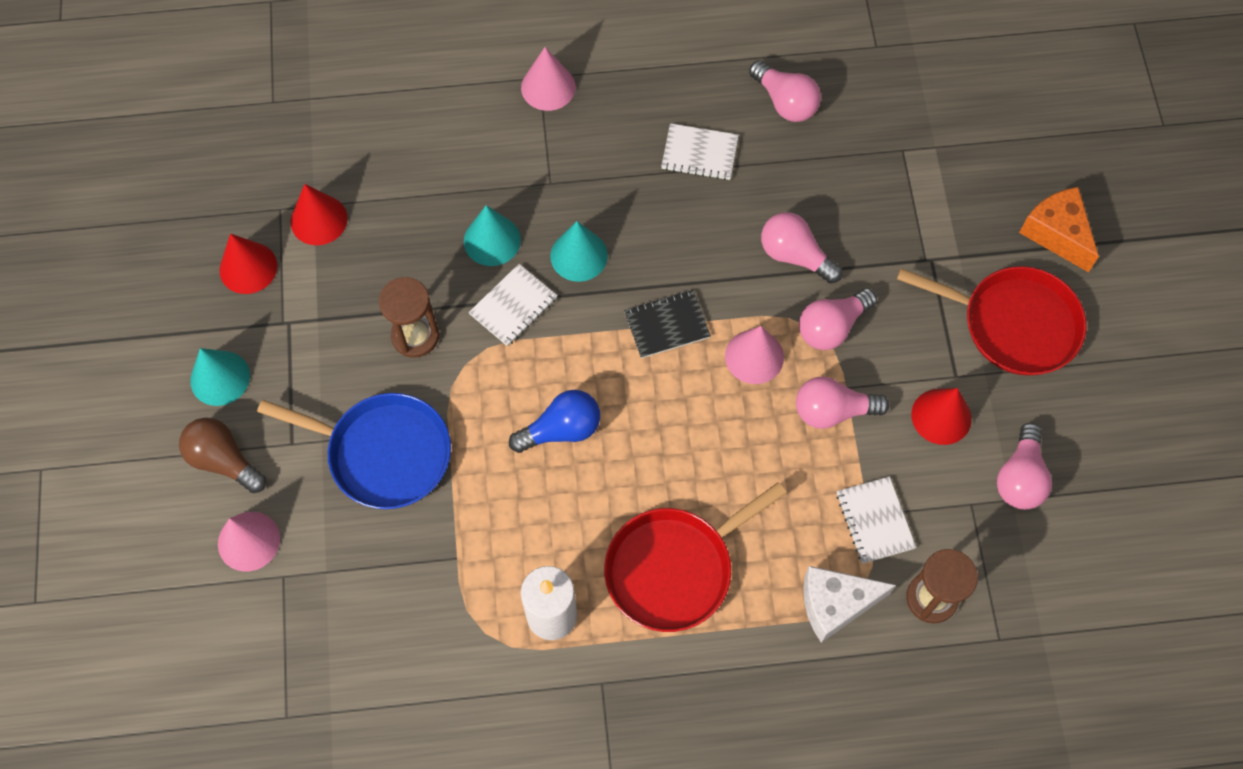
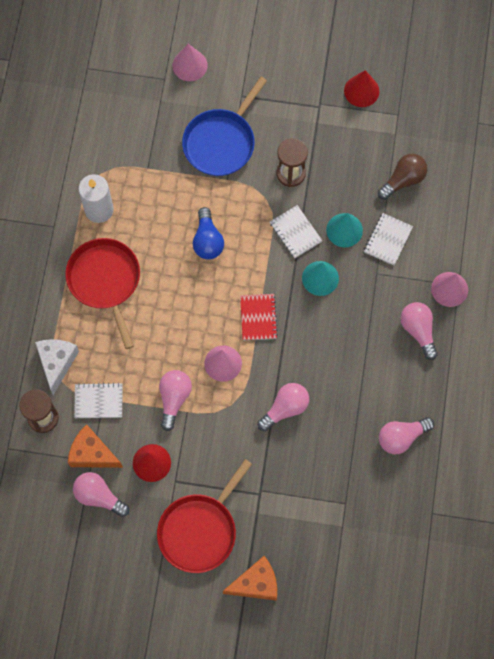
camera: 105 degrees right, 5 degrees up
(220, 378) = (293, 65): turquoise cone -> none
(223, 460) = (241, 60): brown light bulb -> brown light bulb (403, 180)
(319, 220) = (384, 135): red cone -> none
(667, 325) = (258, 317): black notebook -> red notebook
(699, 153) = (375, 371): white notebook -> white notebook (388, 240)
(831, 327) = (229, 416): pink light bulb -> pink light bulb (418, 330)
(959, 506) = (92, 453): none -> orange cheese

